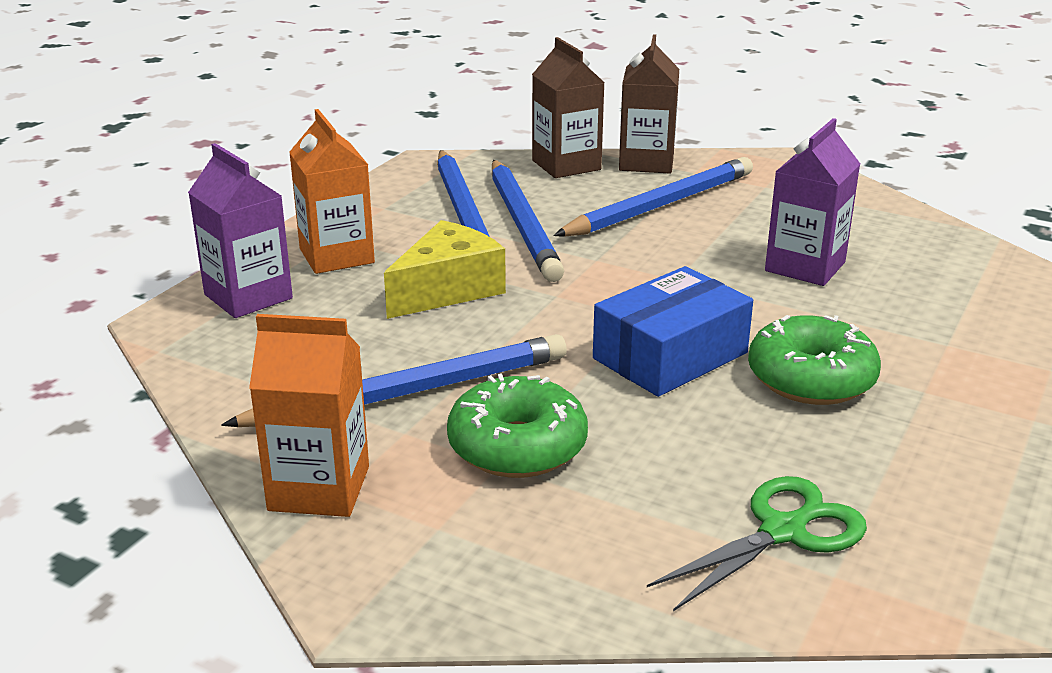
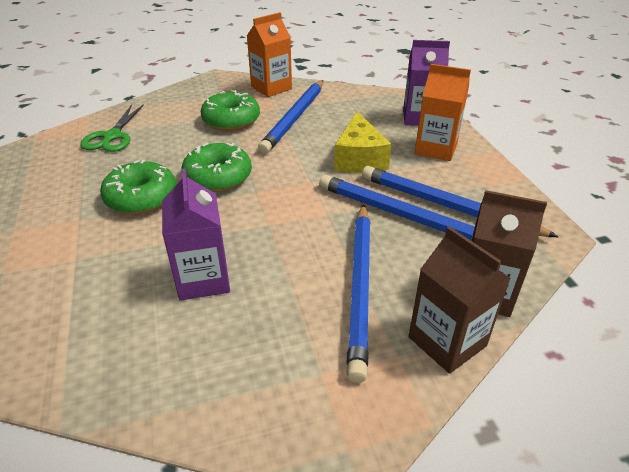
camera: 135 degrees right, 10 degrees up
(670, 356) = (218, 177): blue box -> green donut

